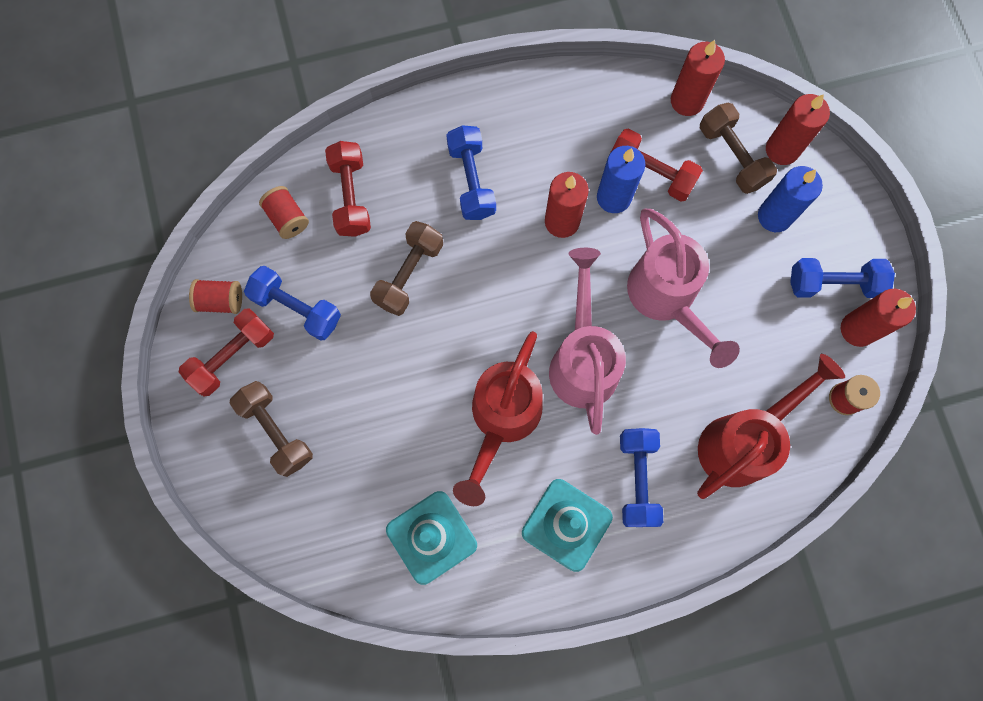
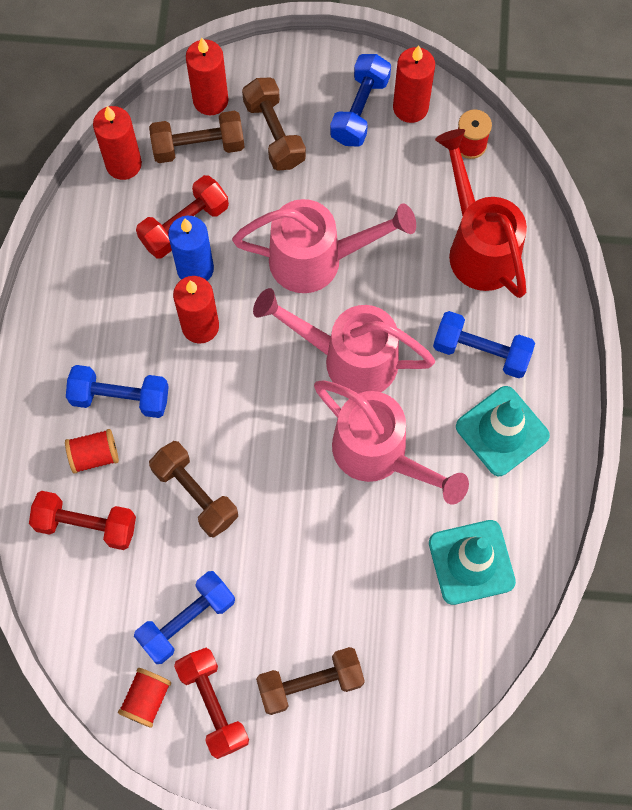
camera: 70 degrees left, 5 degrees down
(287, 218) = (82, 599): red spool -> red spool (94, 455)
(501, 420) = (380, 456): red watering can -> pink watering can
(774, 216) = (274, 133): blue candle -> brown dumbbell

